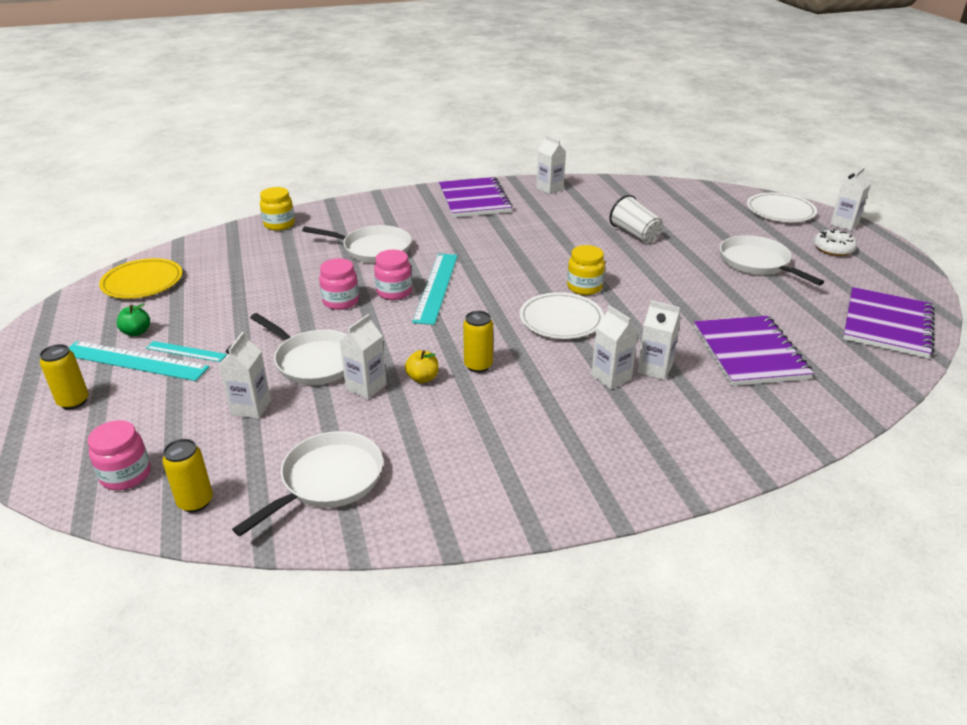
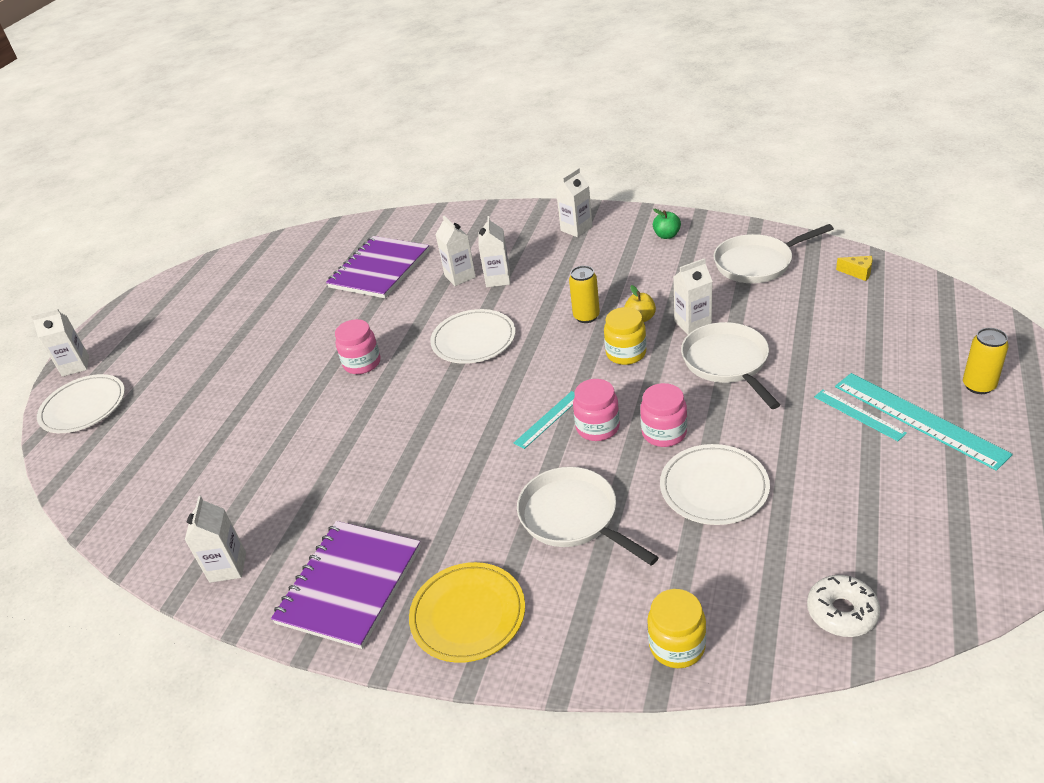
camera: 140 degrees left, 5 degrees up
(126, 475) = (914, 304): pink jar -> pink jar (362, 363)
(136, 332) = (920, 463): green apple -> green apple (667, 235)
(142, 282) = (920, 565): yellow plate -> yellow plate (468, 615)
(195, 502) = (858, 273): yellow can -> yellow cheese
(251, 407) = (801, 332): white carton -> white carton (576, 229)
(287, 283) = (714, 488): none -> white plate
(436, 287) = (548, 419): turquoise ruler -> turquoise ruler, size x0.55
(584, 287) = (410, 369): yellow jar -> yellow jar (626, 353)
(635, 234) = (266, 426): white cup -> none
(757, 263) = (231, 346): white pan -> none
(833, 248) = (145, 340): white donut -> white donut (842, 612)
(887, 325) = (256, 262): purple notebook -> none

